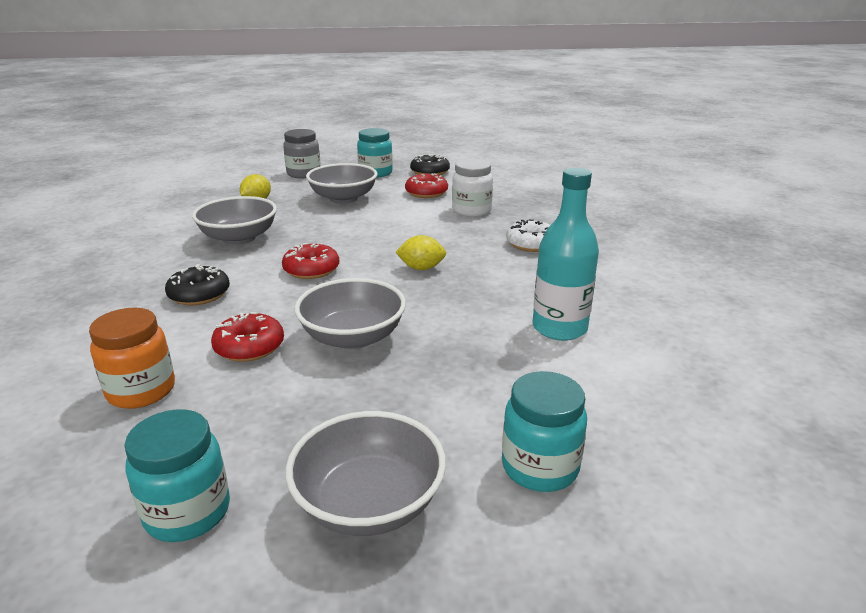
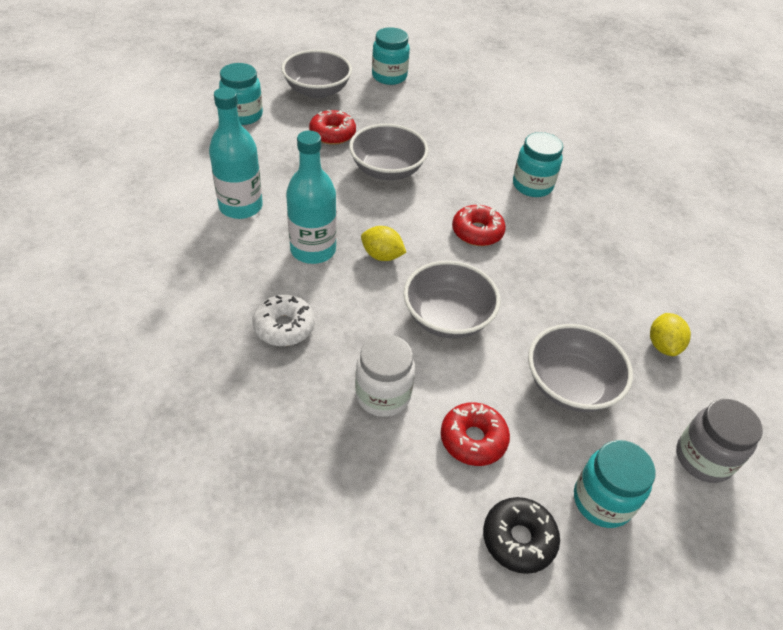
camera: 155 degrees right, 20 degrees up
(141, 391) = (473, 115): orange jar -> none
(199, 294) = (532, 185): black donut -> turquoise jar
(239, 238) = (591, 264): grey bowl -> grey bowl (447, 317)
(249, 347) = (446, 150): red donut -> red donut (332, 134)
(421, 268) = (382, 256): yellow lemon -> yellow lemon turned 45 degrees clockwise
(487, 281) = (313, 250): none -> turquoise bottle

